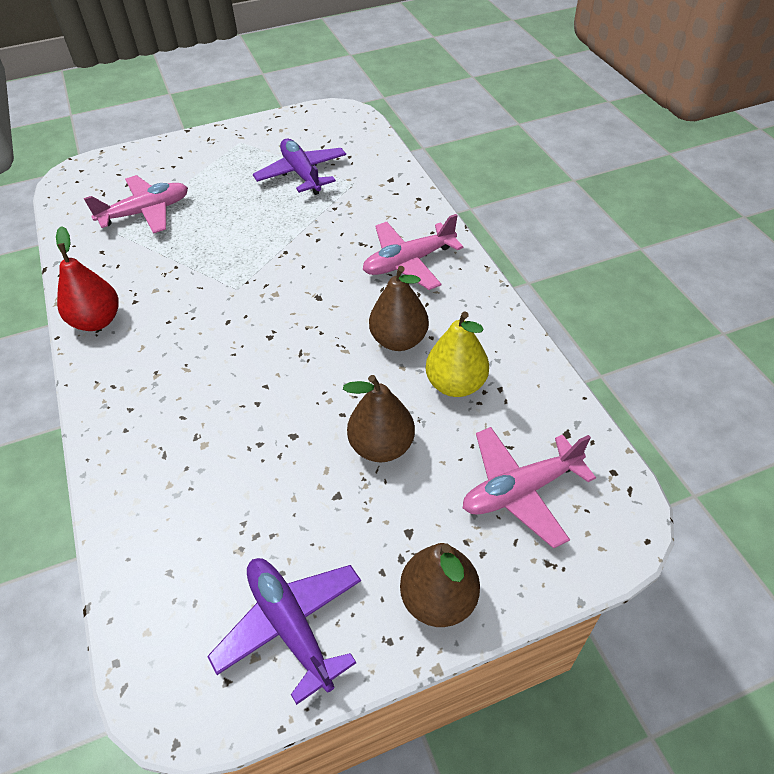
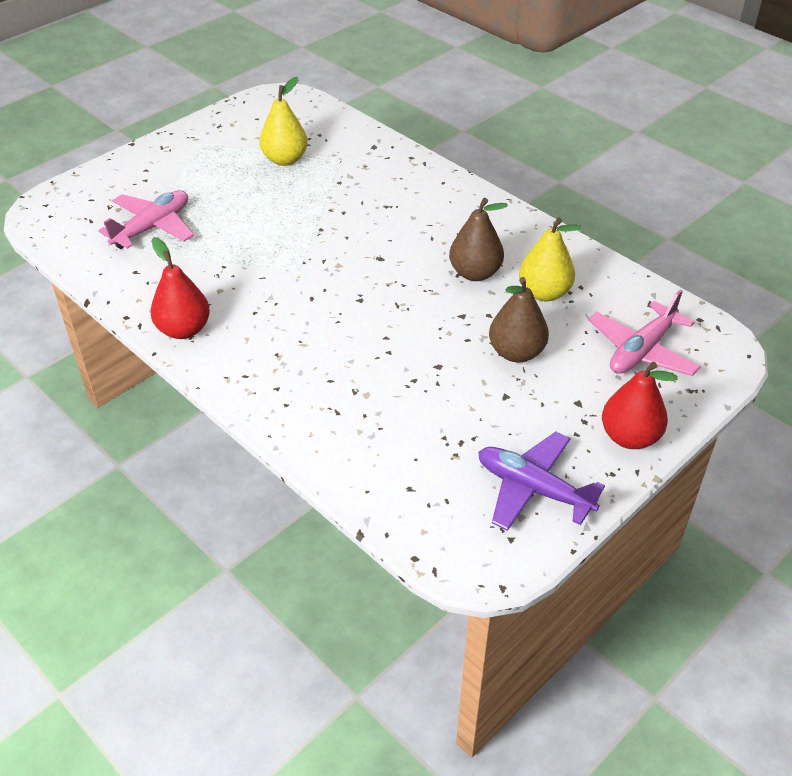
camera: 25 degrees left, 5 degrees down
(302, 174) = (285, 159): purple plane -> yellow pear
(408, 262) = (440, 211): pink plane -> none
(438, 599) = (629, 437): brown pear -> red pear

